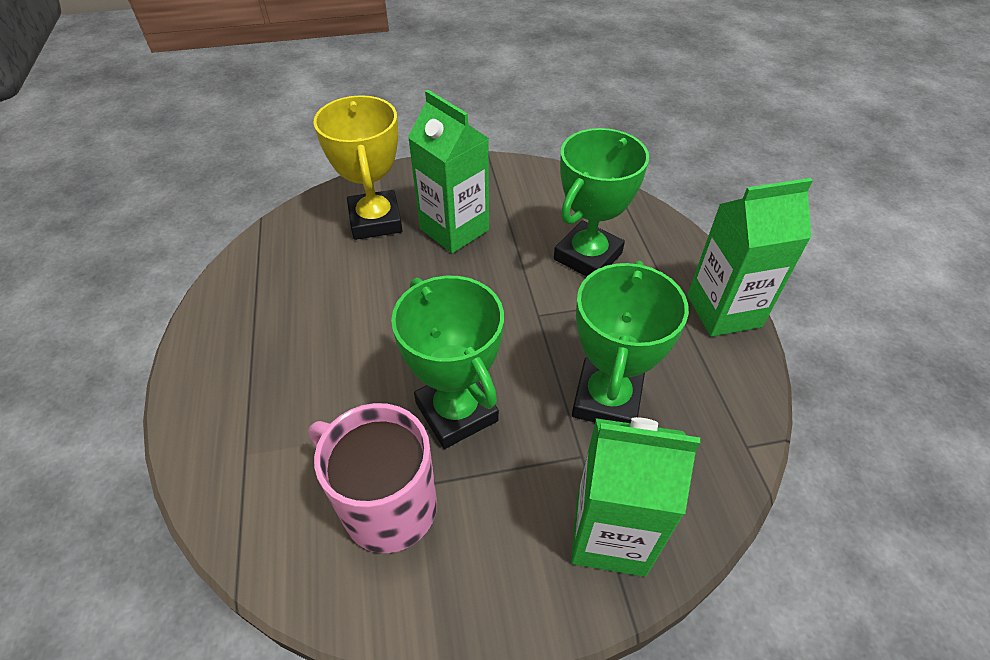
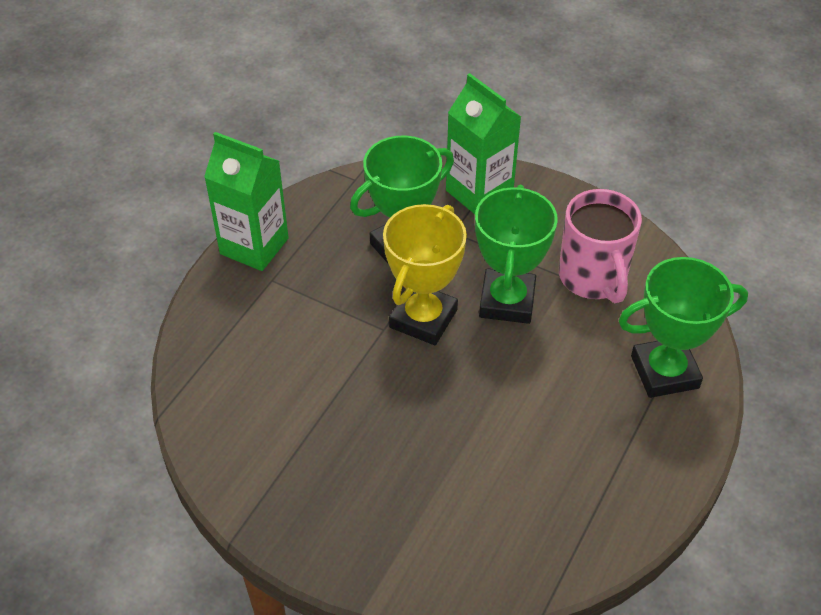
camera: 140 degrees left, 0 degrees up
(375, 220) = (430, 519): yellow trophy -> yellow trophy (423, 318)
(454, 229) = (368, 454): green carton -> none
(588, 256) = (289, 348): green trophy -> green trophy (664, 372)

